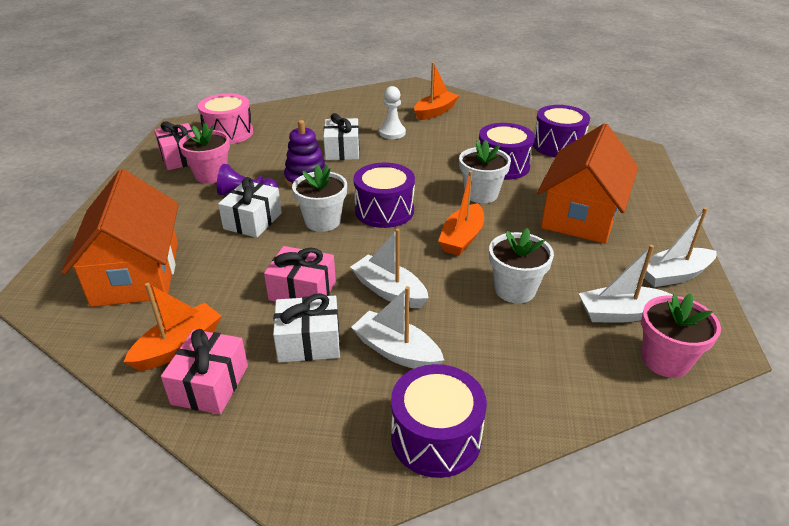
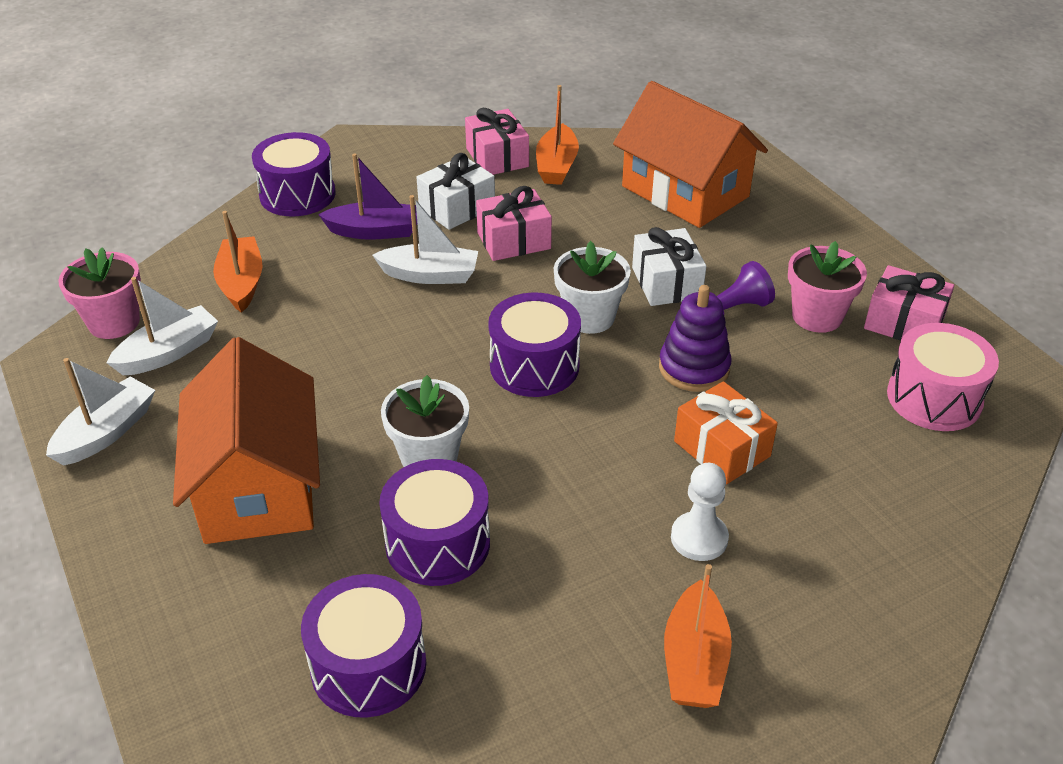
camera: 145 degrees right, 5 degrees up
(342, 150) = (722, 449): white gift -> orange gift
(396, 351) = (375, 231): white boat -> purple boat
(462, 238) = (402, 369): orange boat -> orange boat (241, 283)
(515, 290) = (298, 331): white flower pot -> none

